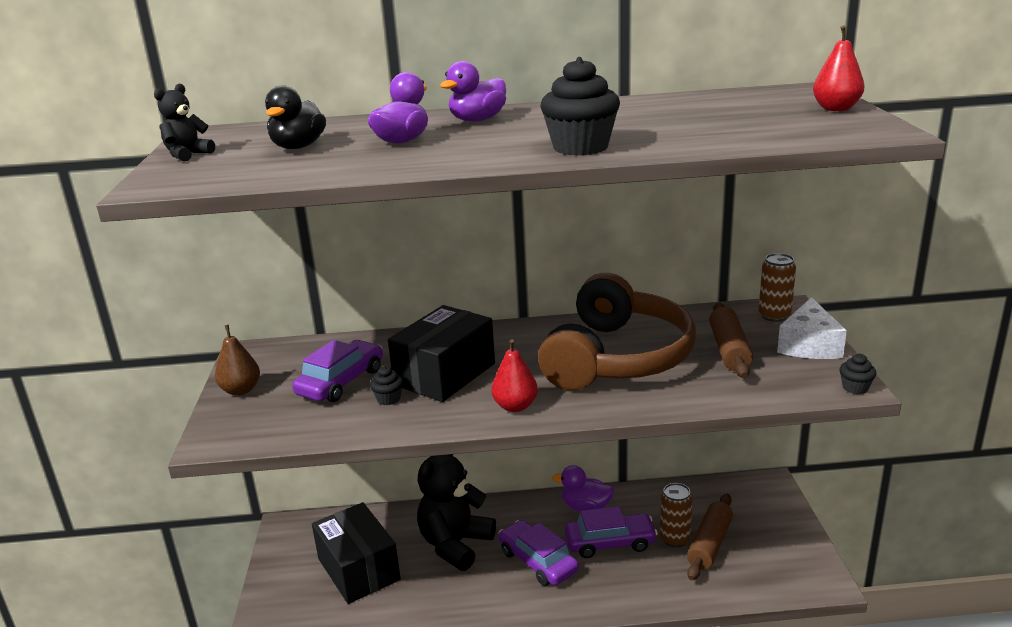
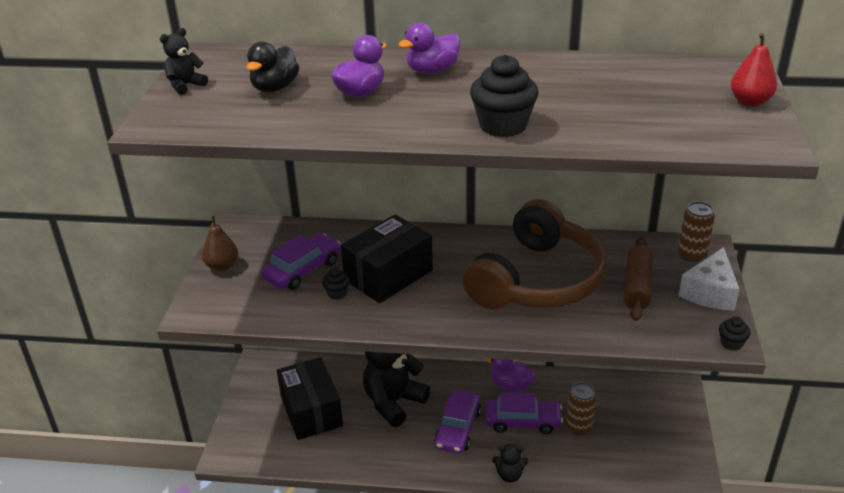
camera: 10 degrees right, 10 degrees up
(515, 406) = (437, 317): red pear -> none
(538, 561) = (458, 428): purple car -> purple car turned 135 degrees counterclockwise
(612, 602) = (509, 475): none -> black teddy bear
(709, 544) = (607, 437): brown rolling pin -> none

